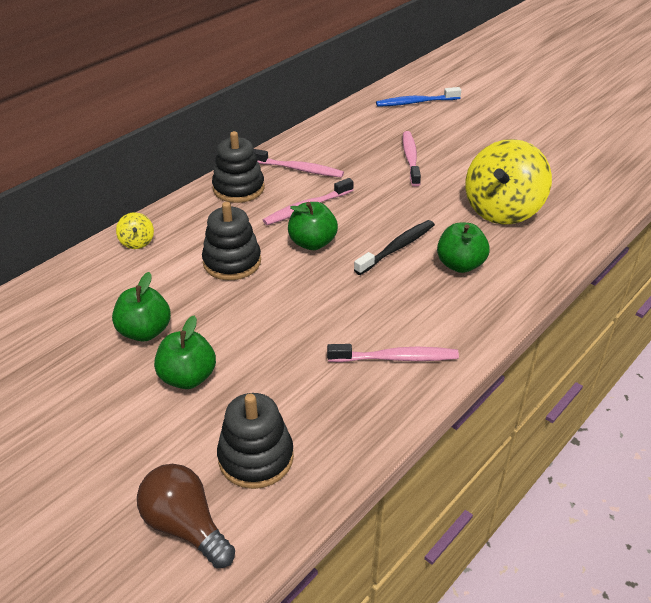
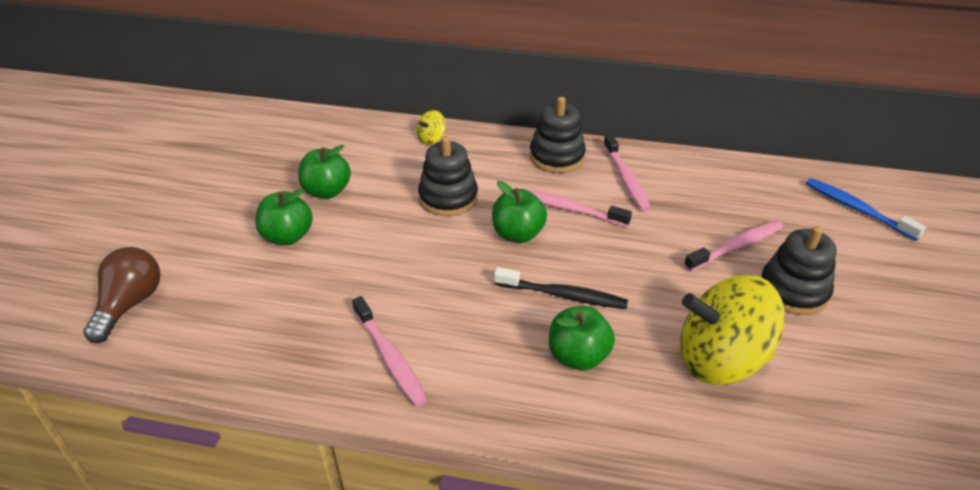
camera: 60 degrees right, 0 degrees up
(256, 457) = (216, 313): black stacking toy -> black stacking toy (793, 291)

